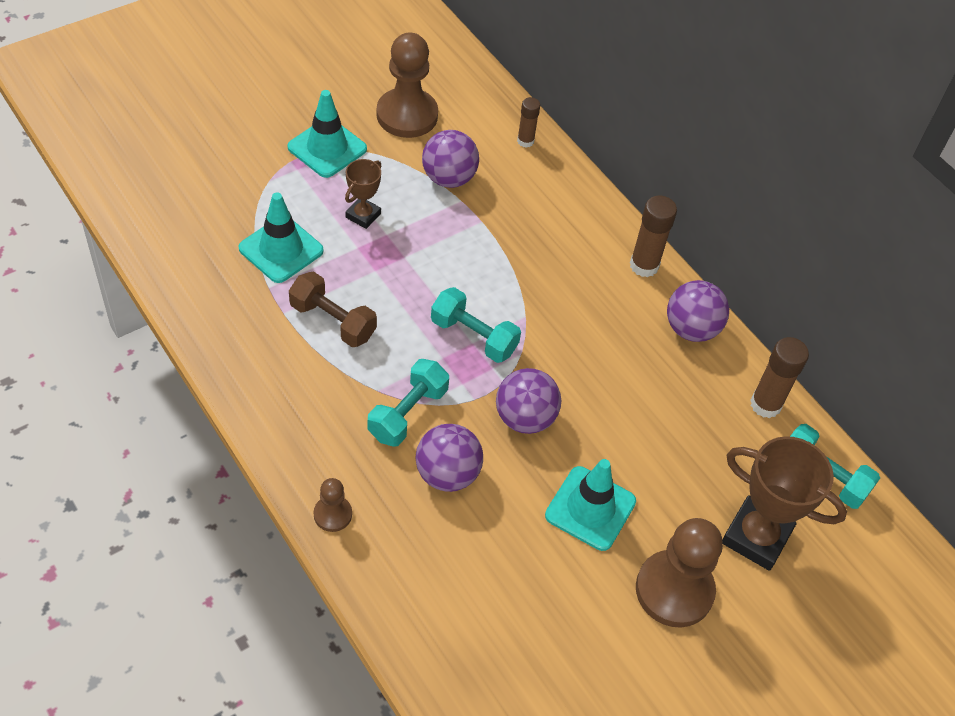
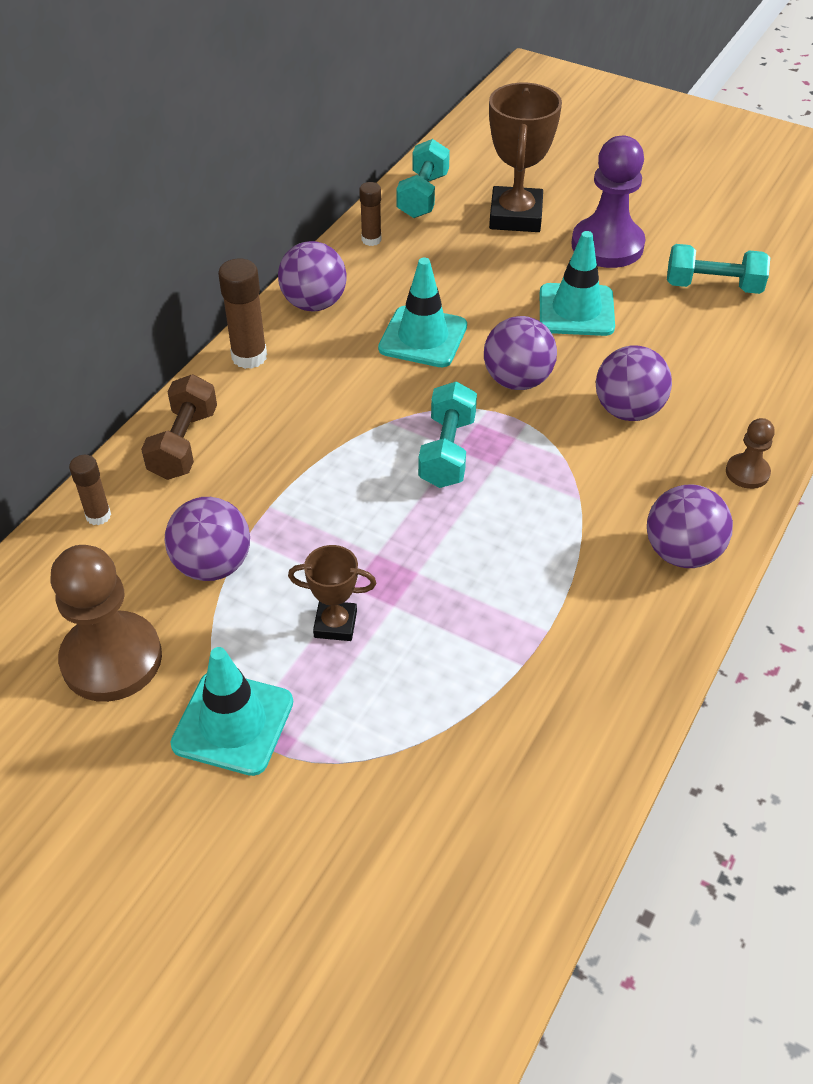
camera: 110 degrees left, 5 degrees down
(281, 249) = (453, 683): turquoise traffic cone -> turquoise traffic cone (423, 337)
(290, 422) = (681, 553): none -> purple ball
(333, 321) = (522, 578): brown dumbbell -> brown dumbbell (184, 444)
(408, 413) = (586, 465): turquoise dumbbell -> turquoise dumbbell (713, 286)
(674, 590) = (607, 245): brown pawn -> purple pawn
(765, 404) = (371, 240): brown glue stick -> brown glue stick, size x0.62

